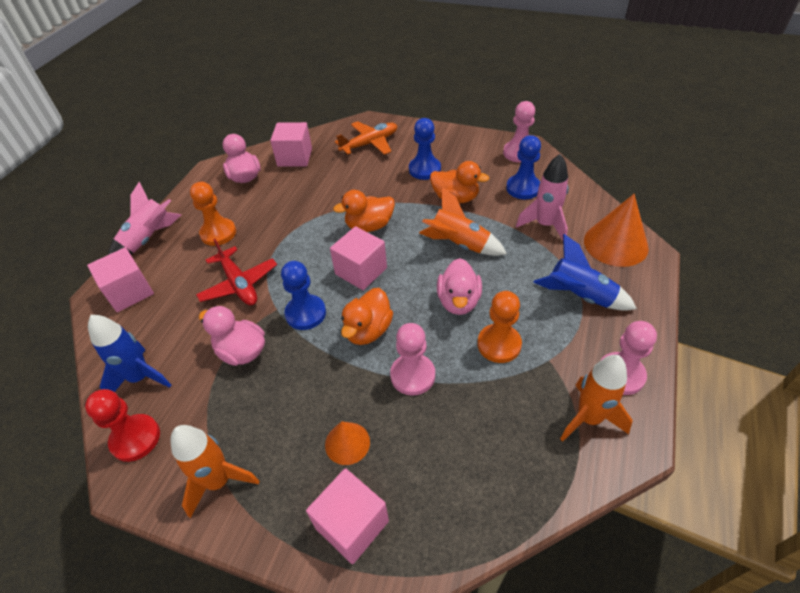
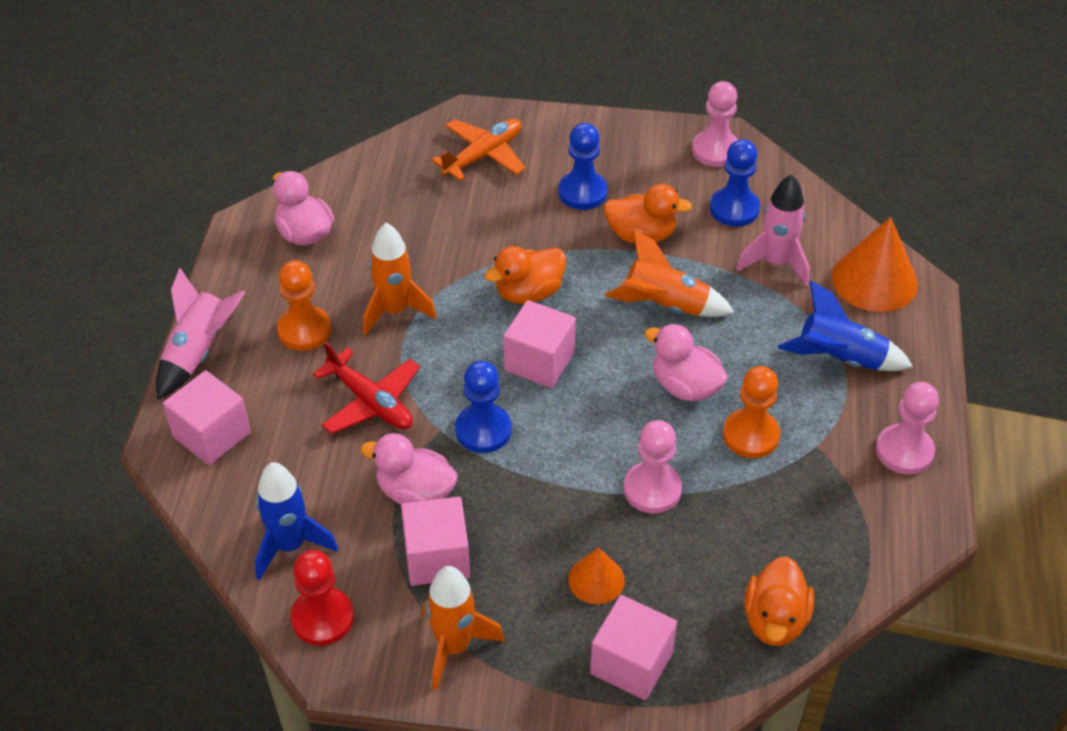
camera: 15 degrees left, 0 degrees up
(295, 157) = (371, 191): pink cube -> pink cube (437, 557)
(368, 330) = (576, 441): orange duck -> orange duck (775, 620)
(458, 301) = (685, 386): pink duck -> pink duck turned 135 degrees clockwise
(588, 418) = (875, 507): orange rocket -> orange rocket (395, 311)

